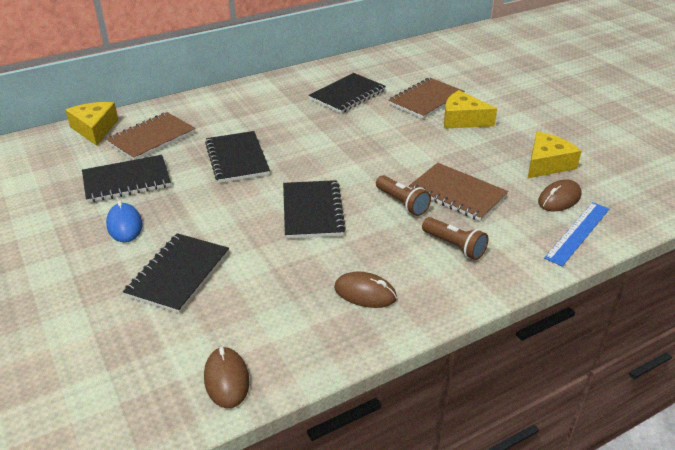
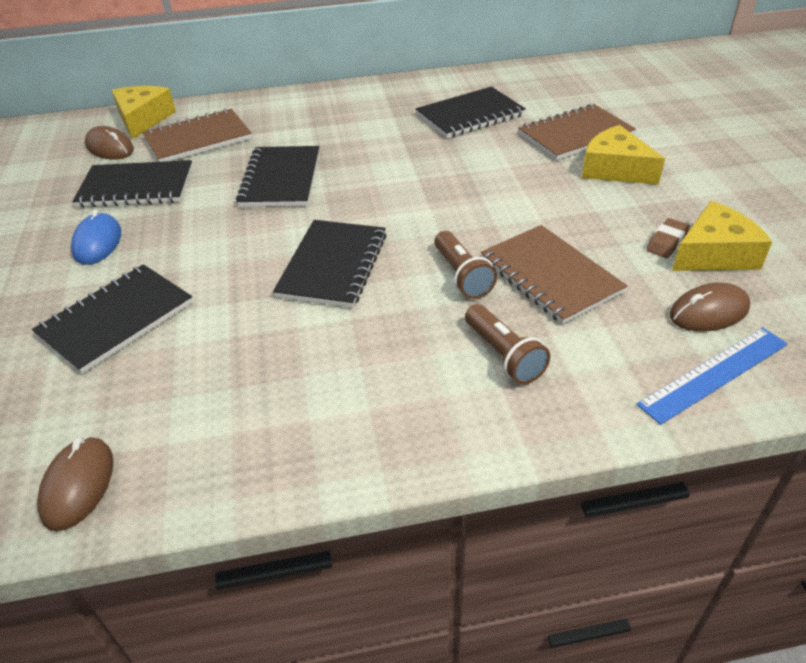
camera: 20 degrees right, 5 degrees up
(365, 293) = (335, 400): brown mouse -> brown mouse (110, 148)
(516, 161) = (667, 242): none -> brown eraser

